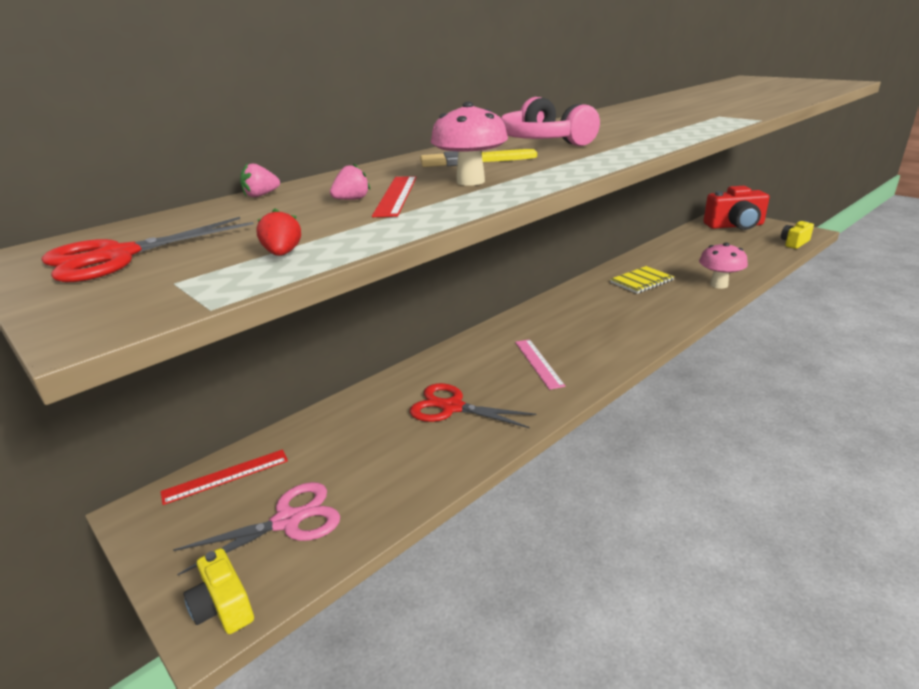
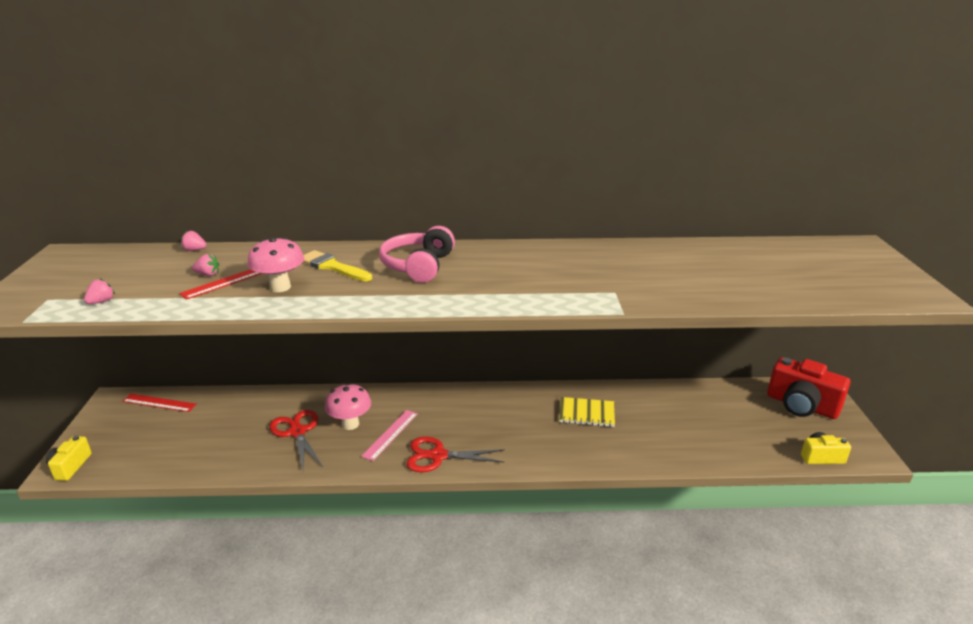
camera: 40 degrees right, 0 degrees up
(117, 256) = (71, 271): red scissors -> red scissors (438, 456)
(282, 254) = (101, 302): red strawberry -> pink strawberry
(288, 521) = (142, 444): pink scissors -> none
(719, 285) = (643, 454): pink mushroom -> pink mushroom (350, 424)

